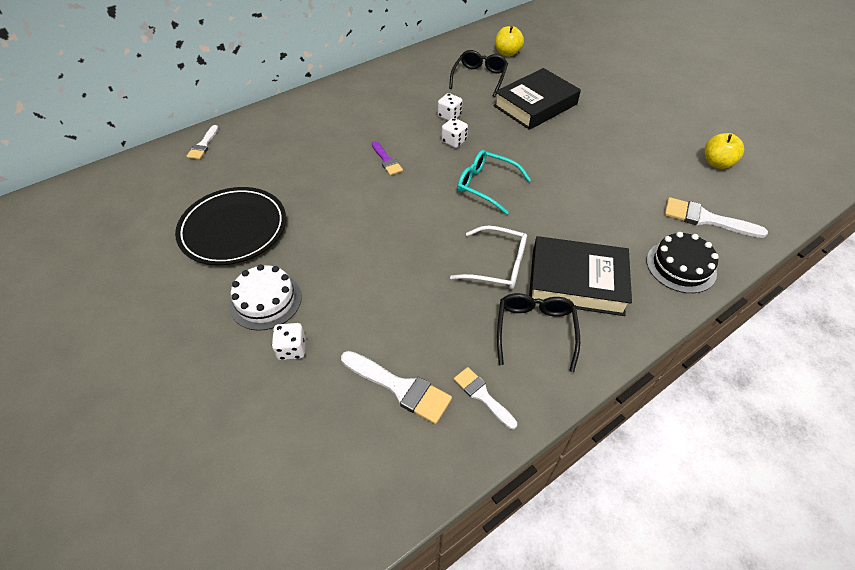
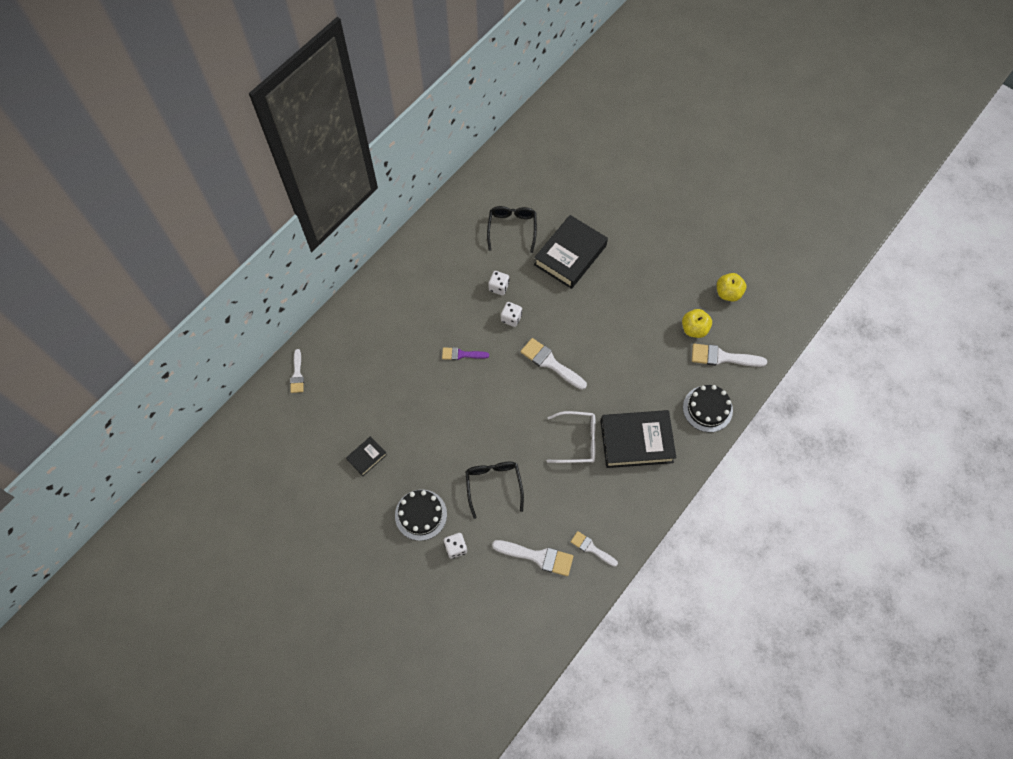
camera: 15 degrees left, 15 degrees up
(233, 229) = (367, 457): black plate -> black book
(265, 300) = (421, 514): white cake -> black cake
(386, 160) = (461, 354): purple brush -> purple brush turned 135 degrees clockwise
(486, 185) = (550, 363): turquoise glasses -> white brush
(507, 53) = (529, 186): yellow apple -> yellow apple (694, 329)
(535, 330) = (615, 490): black glasses -> black glasses (493, 485)

